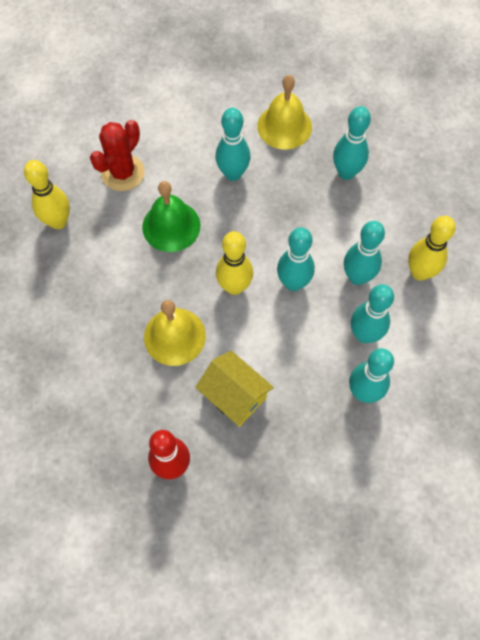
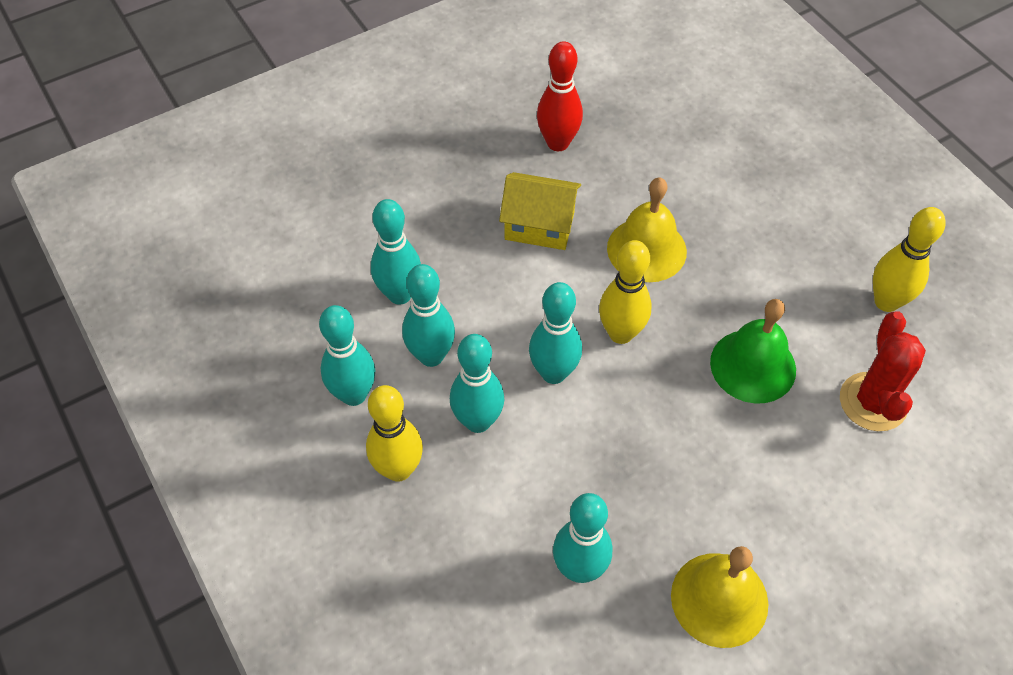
camera: 150 degrees right, 10 degrees down
(233, 174) = (733, 479): turquoise bowling pin -> turquoise bowling pin (354, 394)

